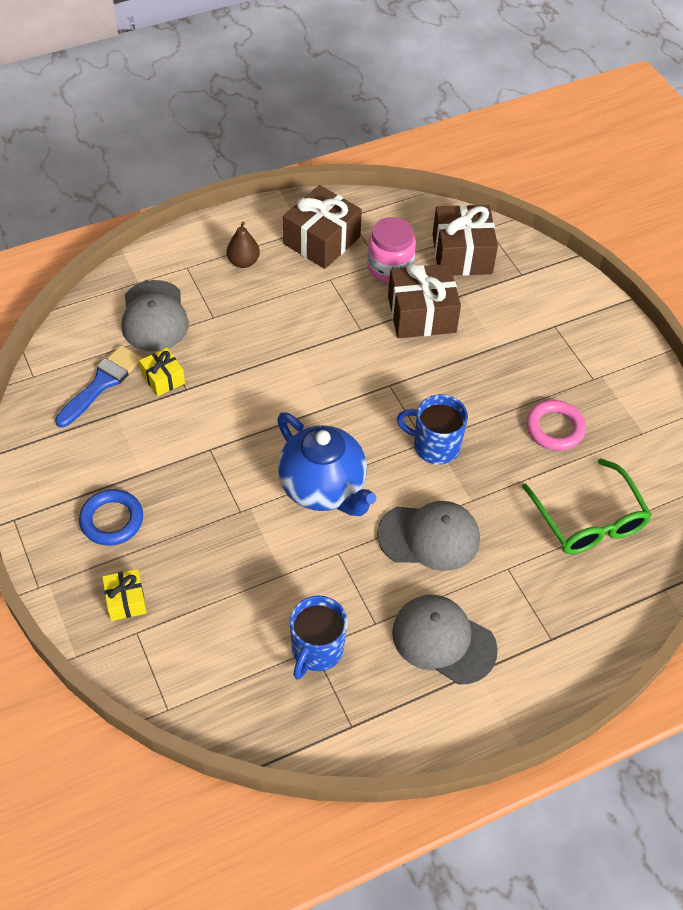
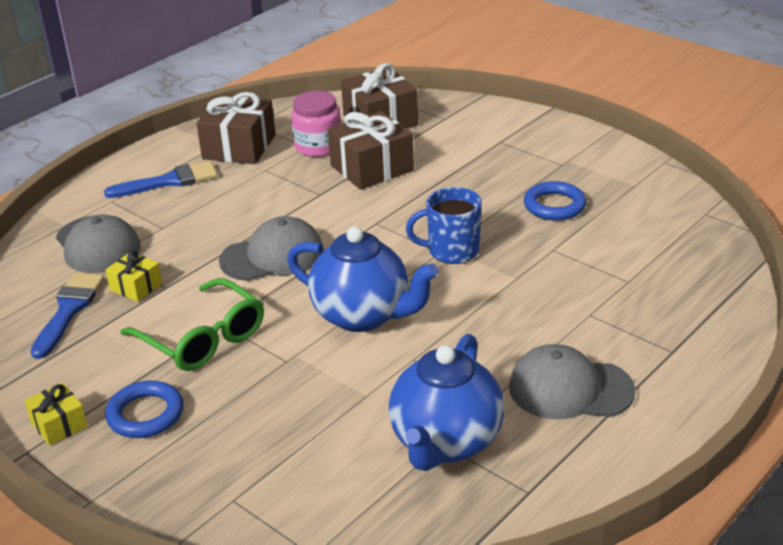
camera: 20 degrees left, 20 degrees down
(126, 600) = (203, 476): yellow gift -> yellow gift (59, 424)
(243, 262) = (169, 181): brown pear -> blue brush
(316, 650) = (445, 442): blue mug -> blue teapot
(429, 537) = (496, 317): grey cap -> grey cap (272, 256)
(555, 428) = (554, 205): pink ring -> blue ring
(588, 519) = (635, 256): green glasses -> green glasses (202, 338)

